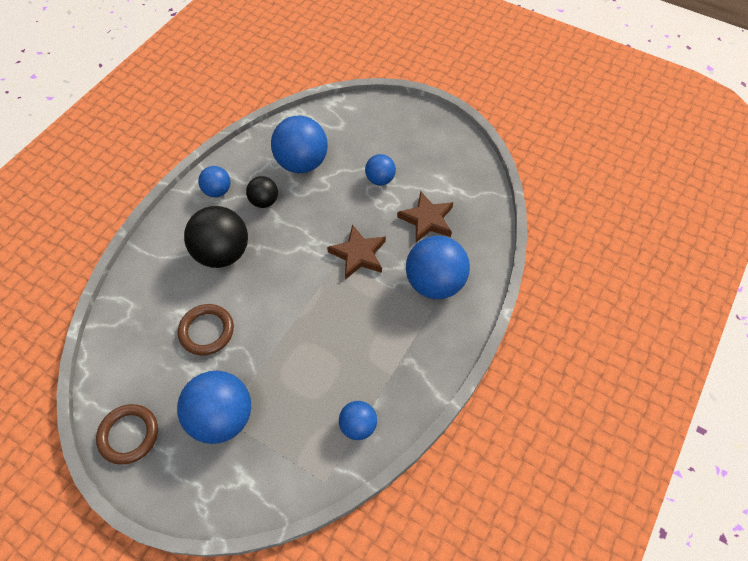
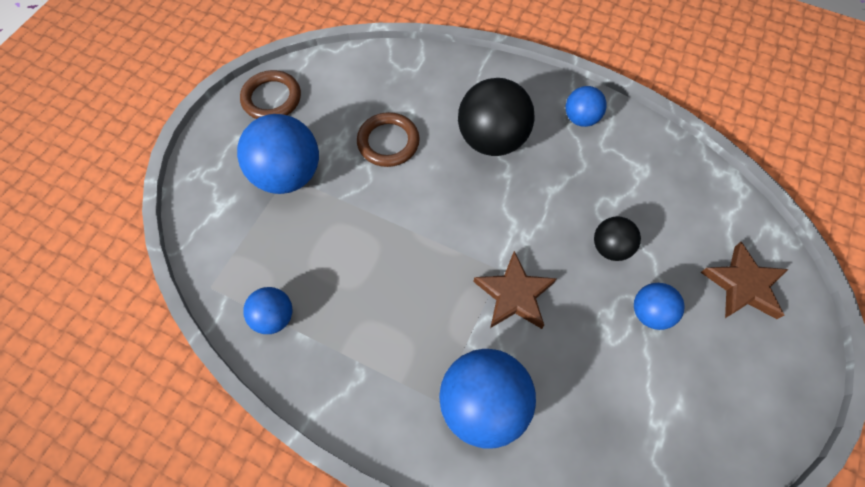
camera: 85 degrees right, 5 degrees up
(264, 201) = (576, 171): black ball -> black ball (610, 247)
(302, 163) = (651, 206): blue ball -> none
(427, 219) = (591, 387): brown star -> brown star (743, 285)

